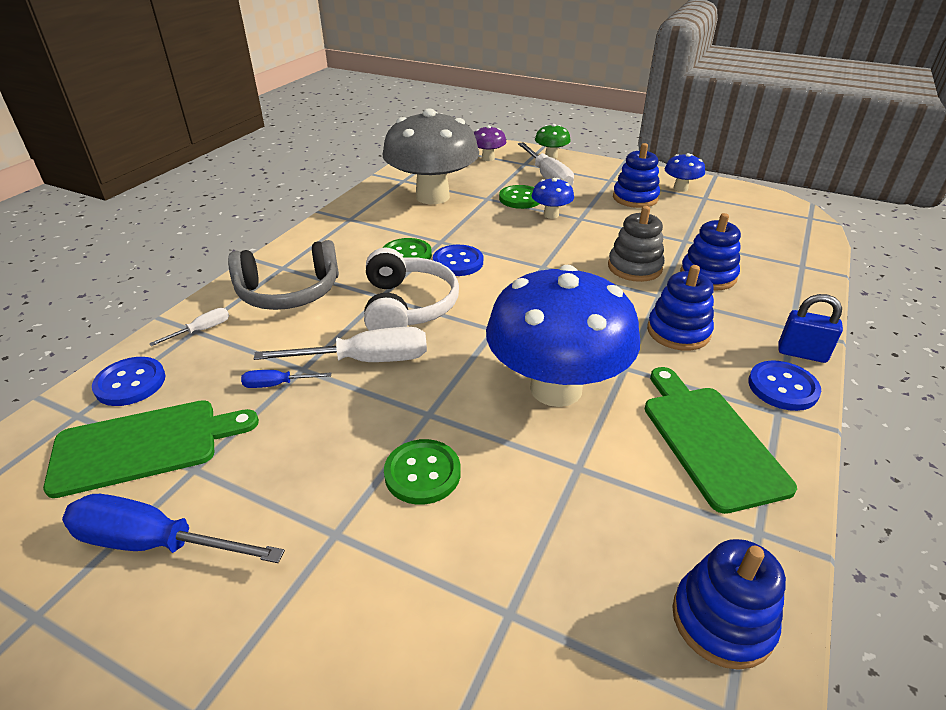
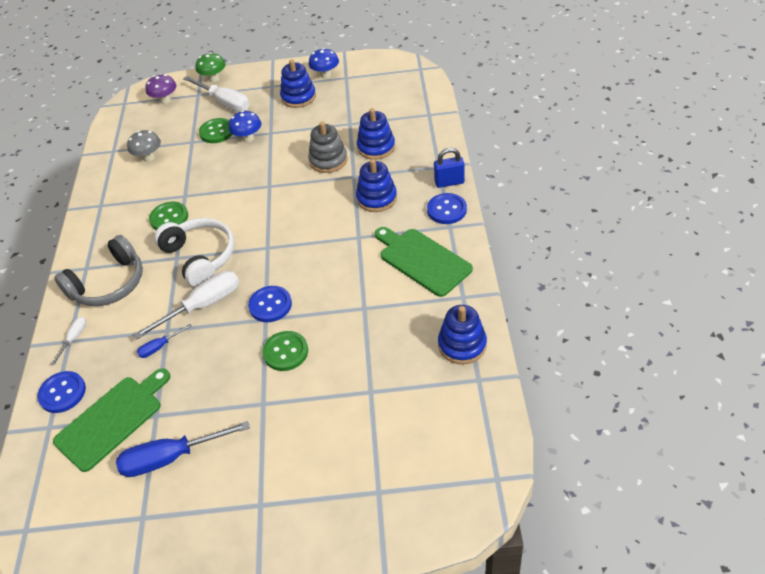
camera: 25 degrees left, 10 degrees up
(432, 196) = (149, 157): grey mushroom -> grey mushroom, size x0.43
(458, 262) = (209, 208): blue button -> blue button (270, 305)
(556, 388) = (327, 269): blue mushroom -> none

